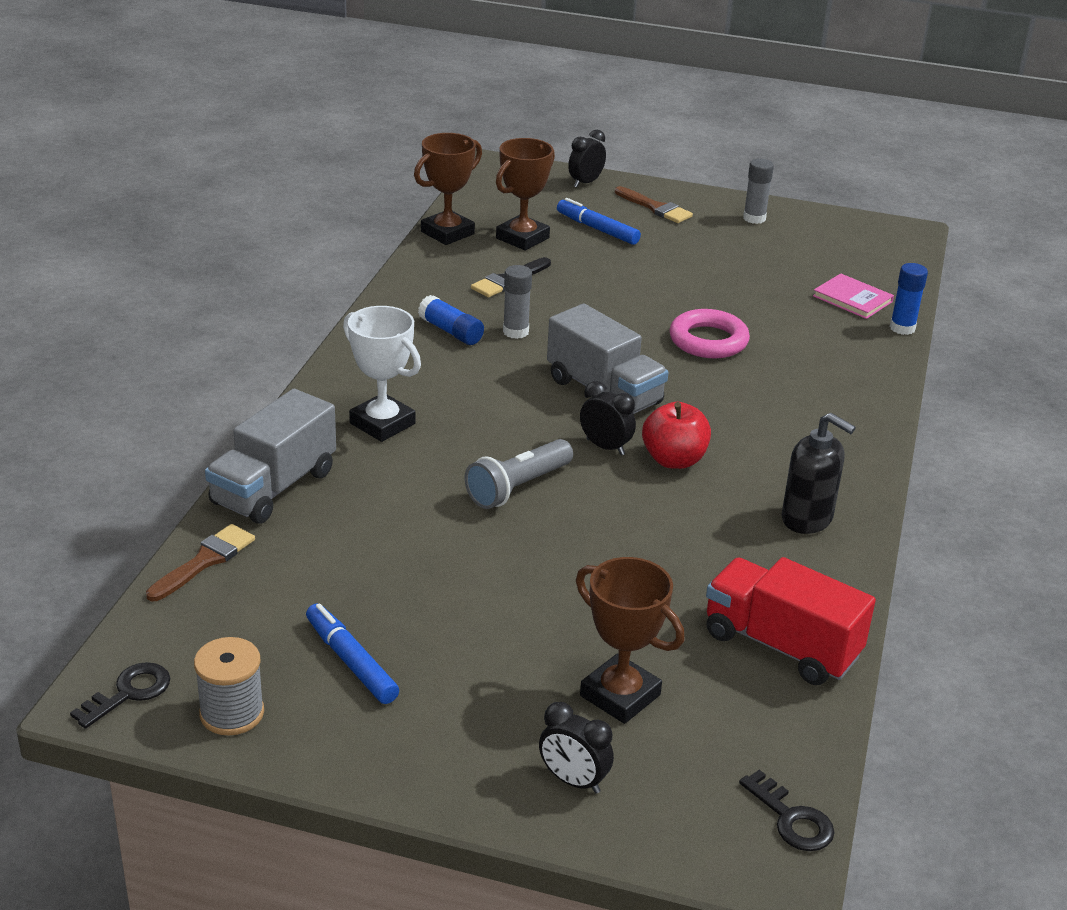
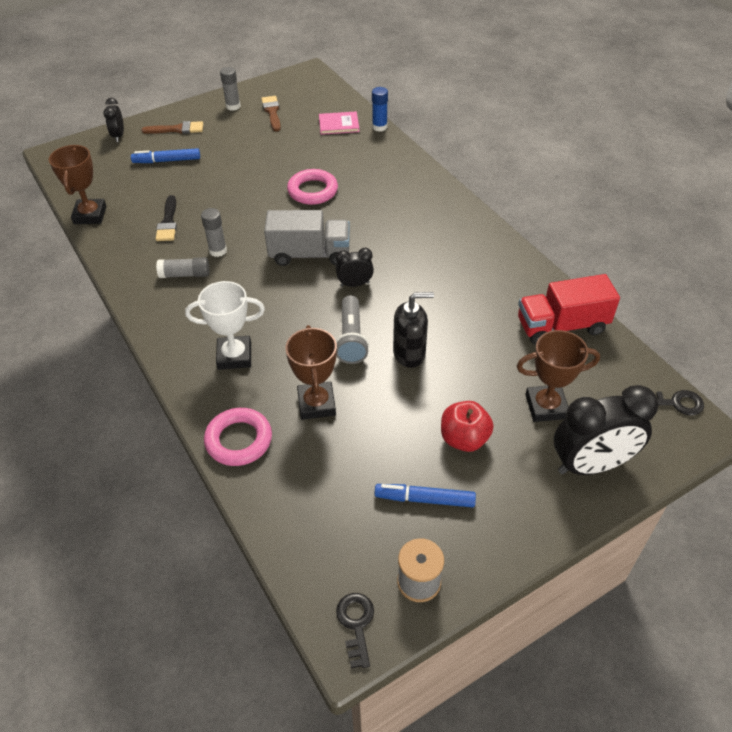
camera: 45 degrees left, 15 degrees up
(205, 561) = (272, 514): brown brush -> brown brush (272, 112)
(274, 487) = (239, 440): grey truck -> pink ring
(451, 331) = (185, 274): blue glue stick -> grey glue stick
(522, 238) = (136, 191): brown trophy -> brown trophy (316, 404)
(573, 781) = (591, 465): black clock -> black clock, size x2.00
(674, 460) = (392, 267): red apple -> red apple (464, 439)
(807, 519) = (483, 255): black soap dispenser -> black soap dispenser (409, 354)

